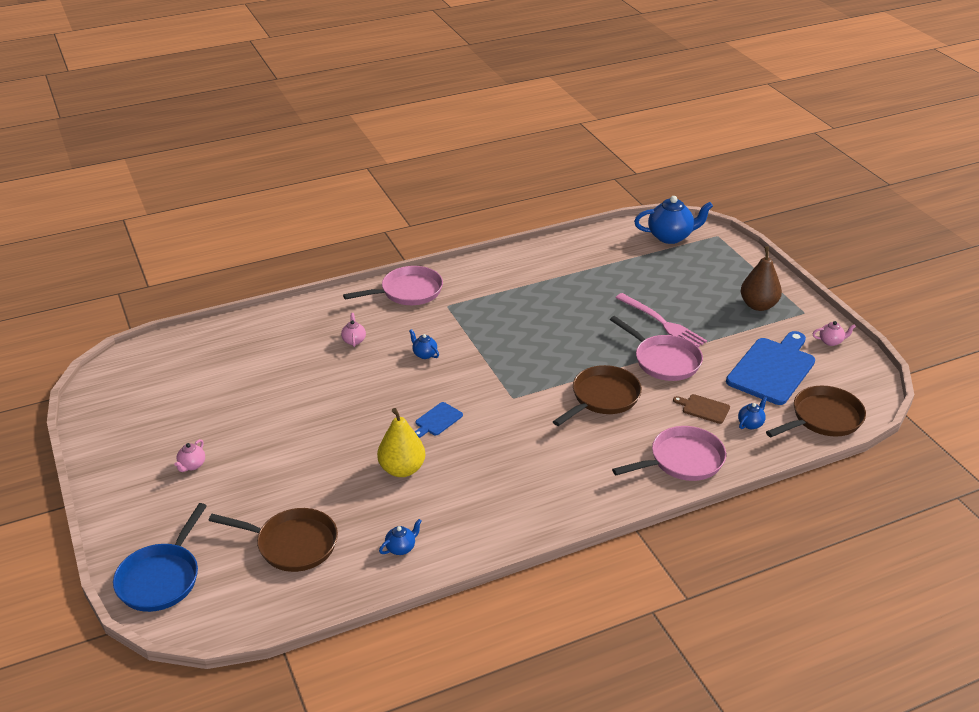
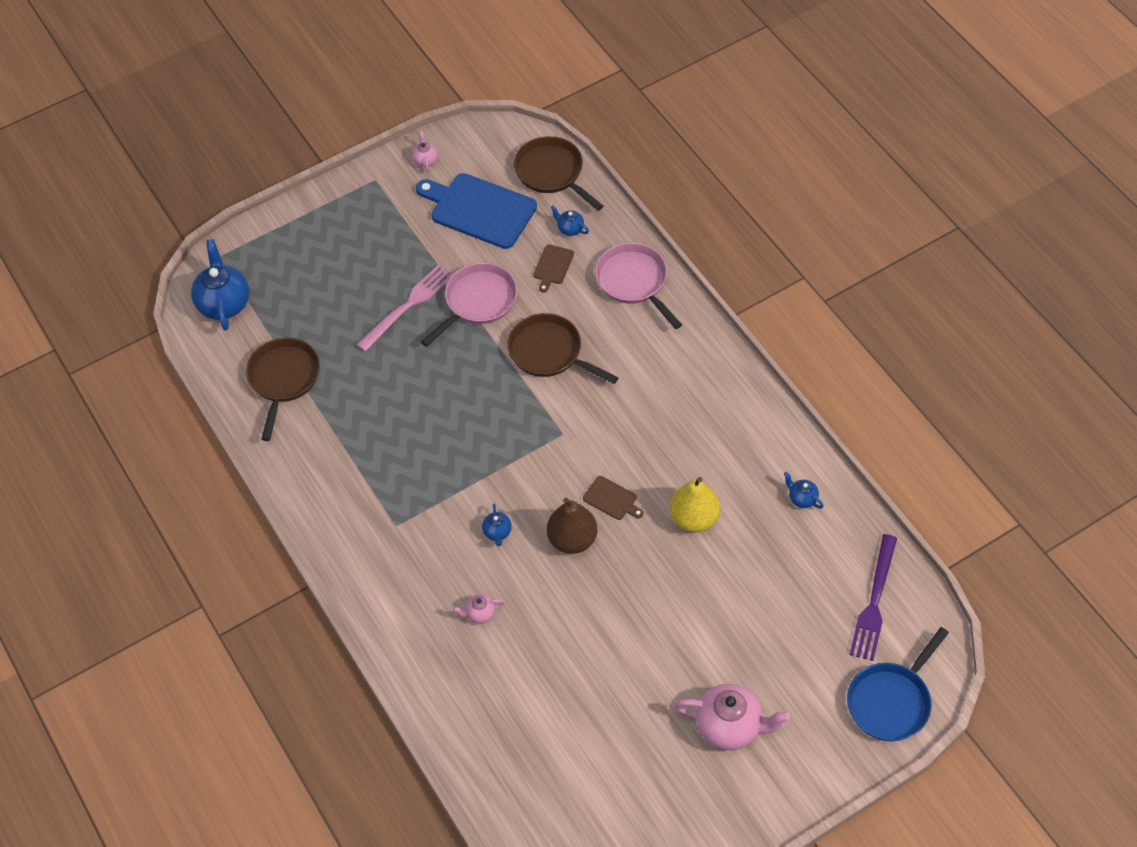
camera: 95 degrees left, 20 degrees up
(161, 578) = (891, 701): blue pan -> blue pan turned 120 degrees clockwise
(192, 465) = (730, 727): pink teapot -> pink teapot, size x2.09
(268, 584) = (874, 602): none -> purple fork
(292, 544) = (819, 594): brown pan -> brown pan (283, 380)
(407, 292) = (370, 574): pink pan -> none
(424, 354) = (497, 532): blue teapot -> blue teapot turned 45 degrees counterclockwise
(437, 420) = (612, 499): blue cutting board -> brown cutting board
(758, 305) = (365, 219): brown pear -> brown pear (572, 539)

